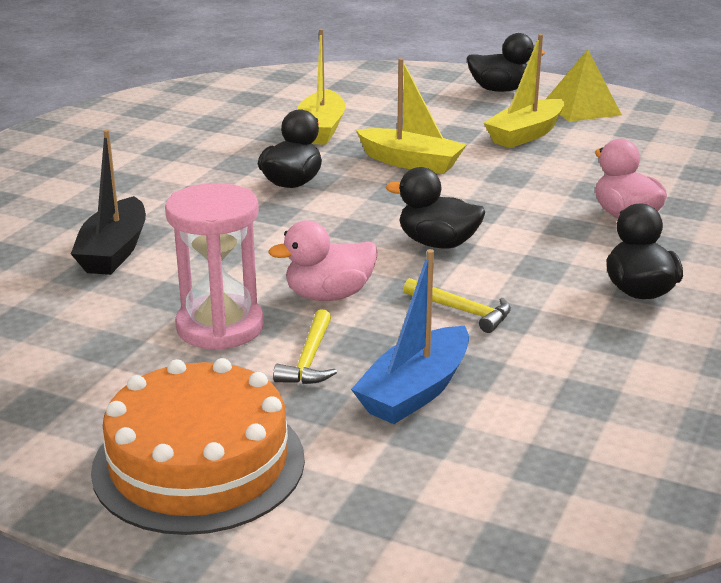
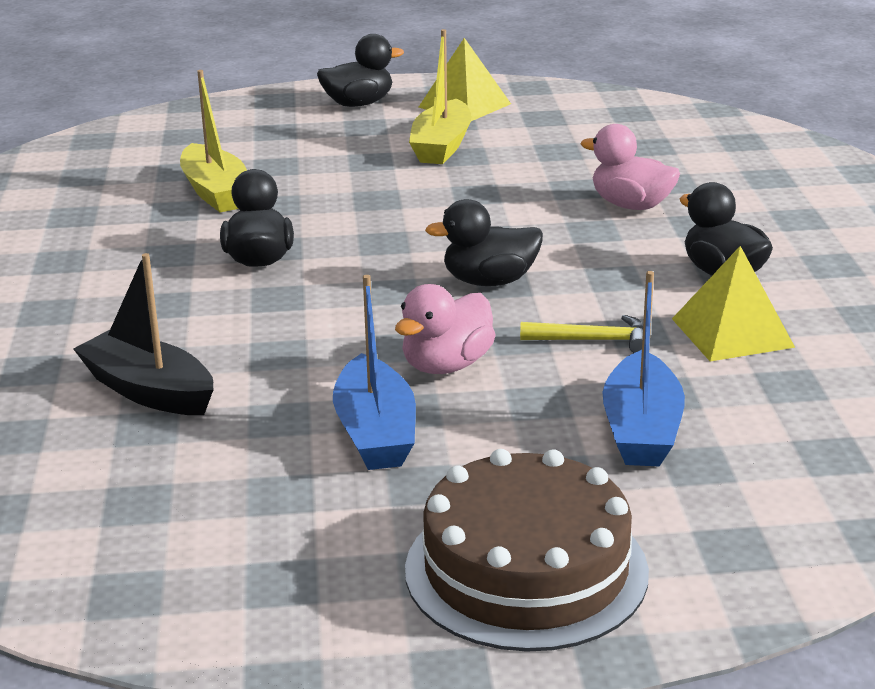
camera: 30 degrees left, 0 degrees up
(114, 251) = (149, 391): black boat -> black boat turned 150 degrees clockwise
(199, 463) = (526, 570): orange cake -> brown cake
(220, 327) = (375, 433): pink hourglass -> blue boat
(309, 359) = (506, 434): yellow hammer -> none
(410, 162) = (360, 205): yellow boat -> none
(587, 340) = (732, 332): none -> yellow pyramid

